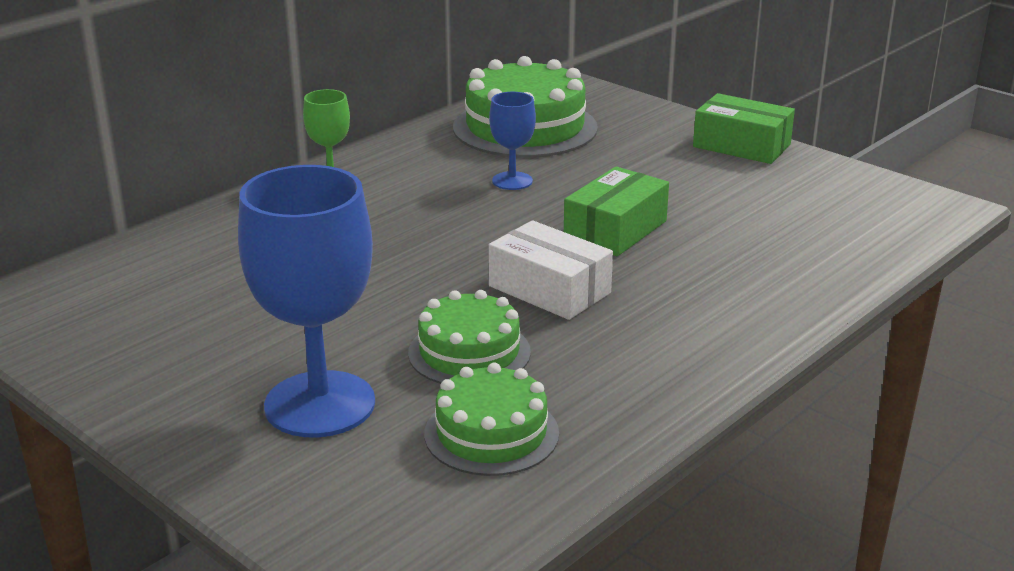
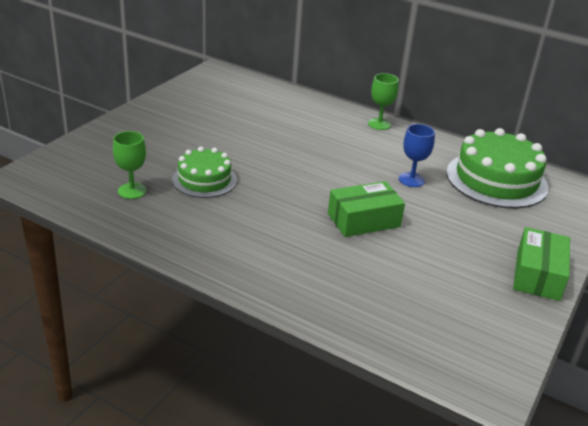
camera: 75 degrees right, 5 degrees up
(320, 404) = (152, 146): blue goblet -> none
(491, 433) = (132, 191): green cake -> green goblet
(549, 289) = (278, 200): white box -> none
(615, 230) = (363, 220): green box -> green box turned 45 degrees counterclockwise

